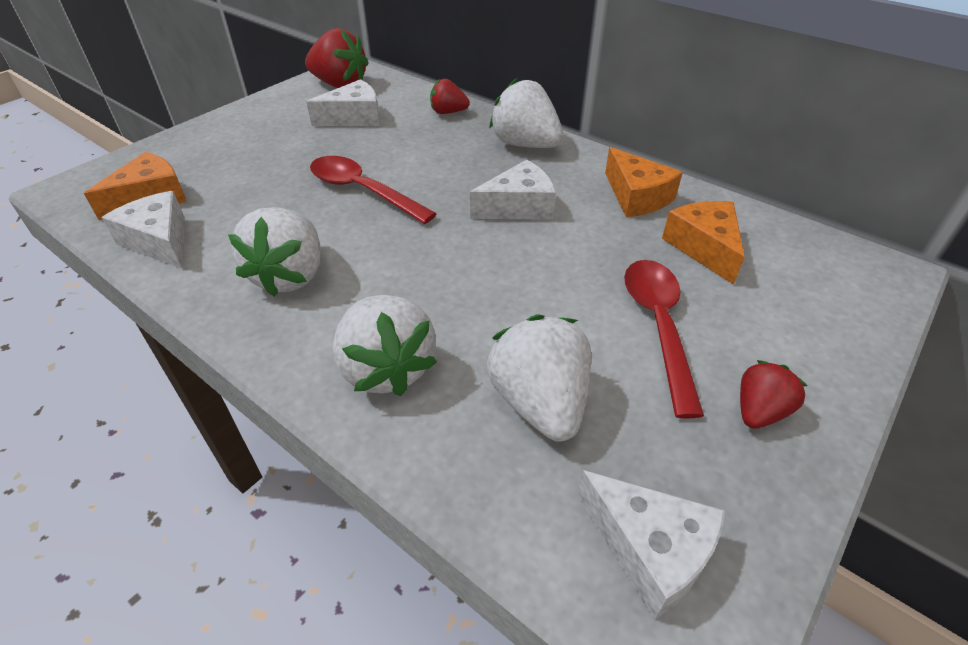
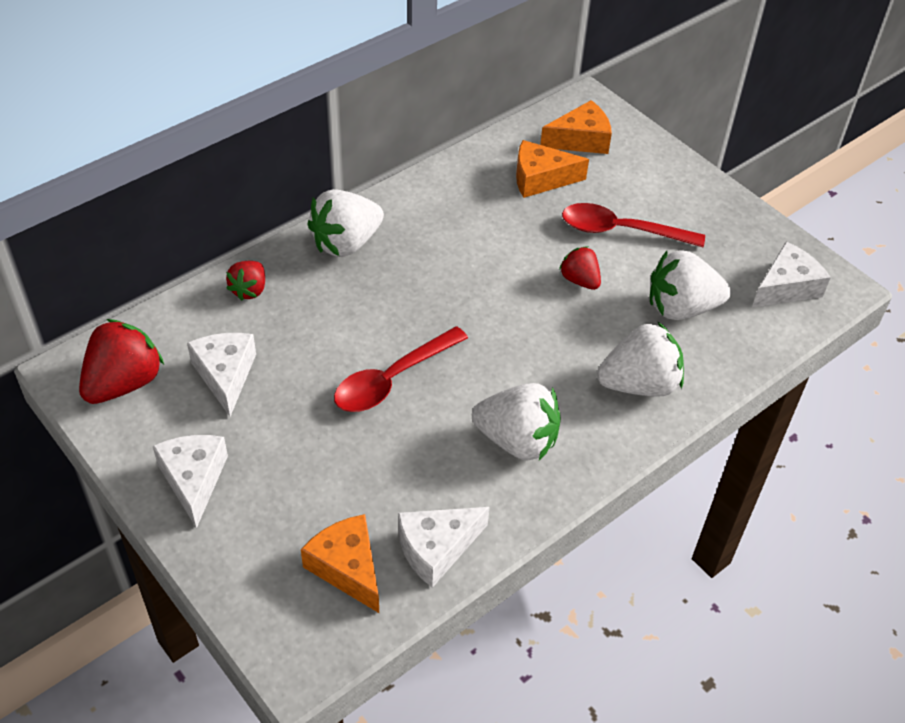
camera: 80 degrees left, 5 degrees up
(518, 206) = (454, 271): white cheese -> white cheese (193, 480)
(636, 196) = (461, 194): orange cheese -> orange cheese (580, 140)
(759, 411) = (700, 211): red strawberry -> red strawberry (580, 280)

